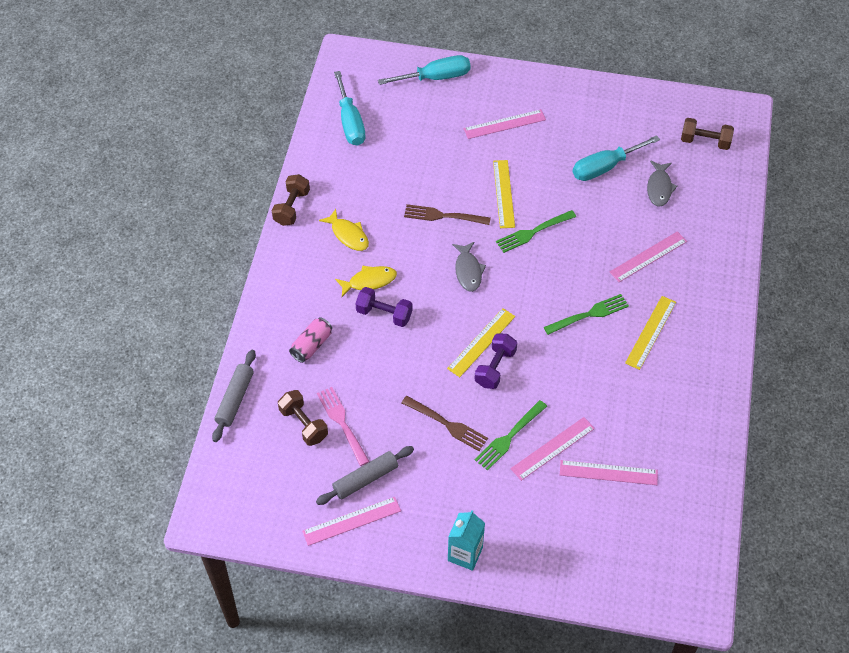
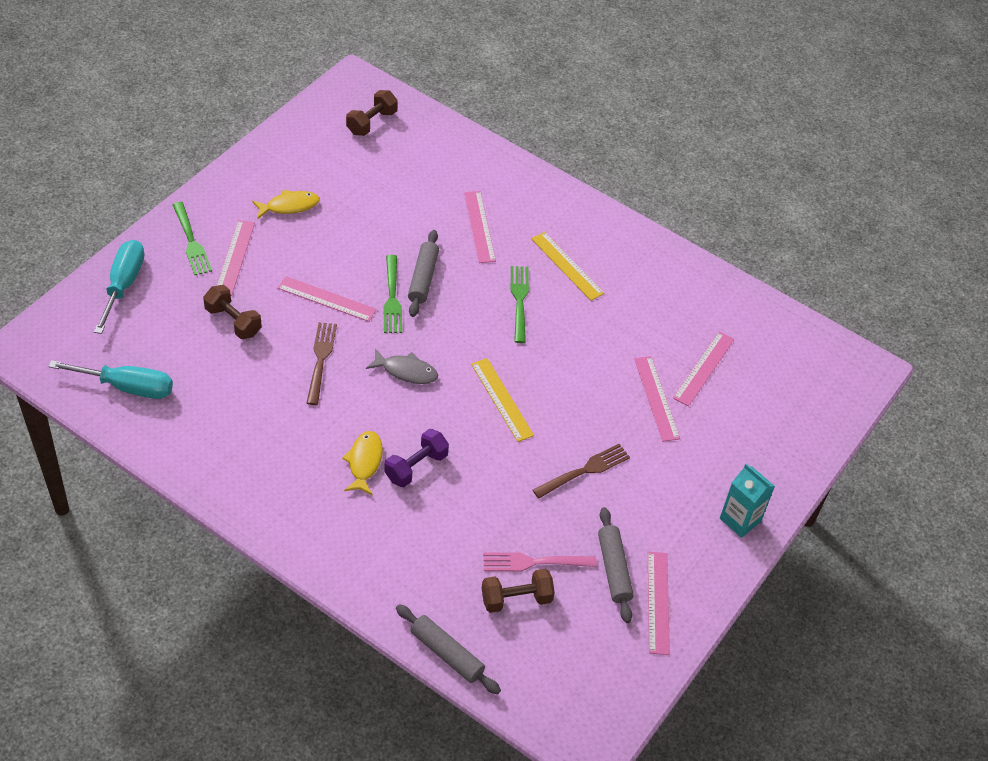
camera: 70 degrees left, 5 degrees down
(291, 207) = (211, 493): brown dumbbell -> brown dumbbell (233, 321)
(311, 345) = (417, 550): pink can -> none
(348, 235) = (288, 455): yellow fish -> yellow fish (289, 206)
(444, 216) = (321, 360): brown fork -> brown fork turned 150 degrees clockwise
(495, 368) = (539, 402): purple dumbbell -> none
(503, 194) = (326, 299): yellow ruler -> pink ruler
(509, 436) = (625, 426): green fork -> green fork (191, 241)
(566, 243) = (423, 278): none -> grey rolling pin
(605, 167) = (350, 207): turquoise screwdriver -> none
(659, 188) = (404, 180): grey fish -> none

